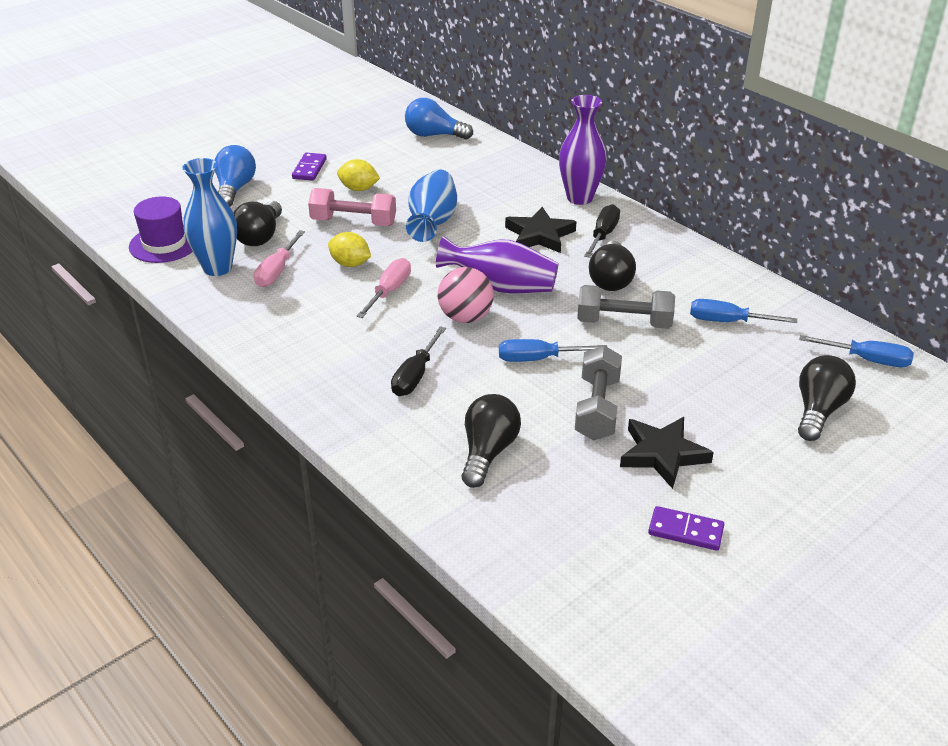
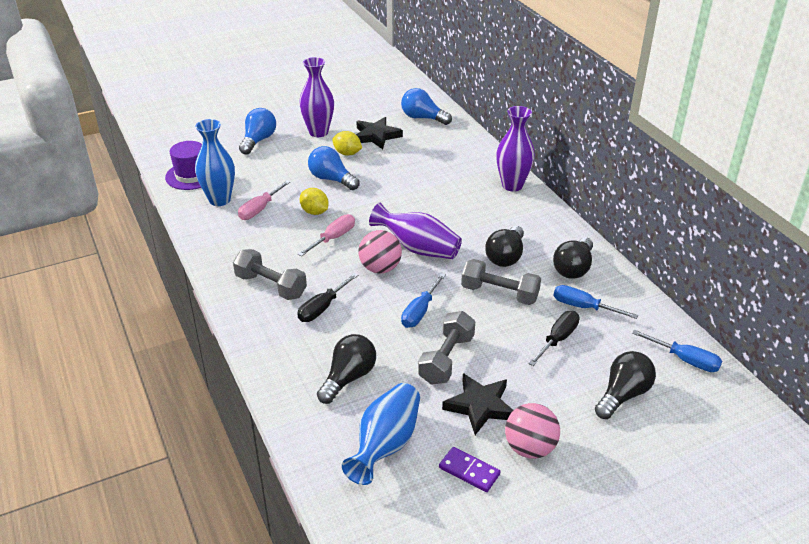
camera: 15 degrees right, 0 degrees up
(260, 236) = (260, 180): black light bulb -> black light bulb (573, 268)
(309, 169) = (318, 132): purple domino -> purple vase
(336, 361) = (271, 286): none -> grey dumbbell
(353, 222) = (331, 179): pink dumbbell -> blue light bulb
(432, 222) = (390, 188): blue vase -> blue vase (385, 445)
(538, 359) = (420, 311): blue screwdriver -> blue screwdriver turned 75 degrees counterclockwise
(539, 235) = (466, 211): black star -> black star (376, 136)
(603, 235) = (516, 219): black screwdriver -> black screwdriver (557, 339)
(743, 490) = (530, 448): none -> pink ball

